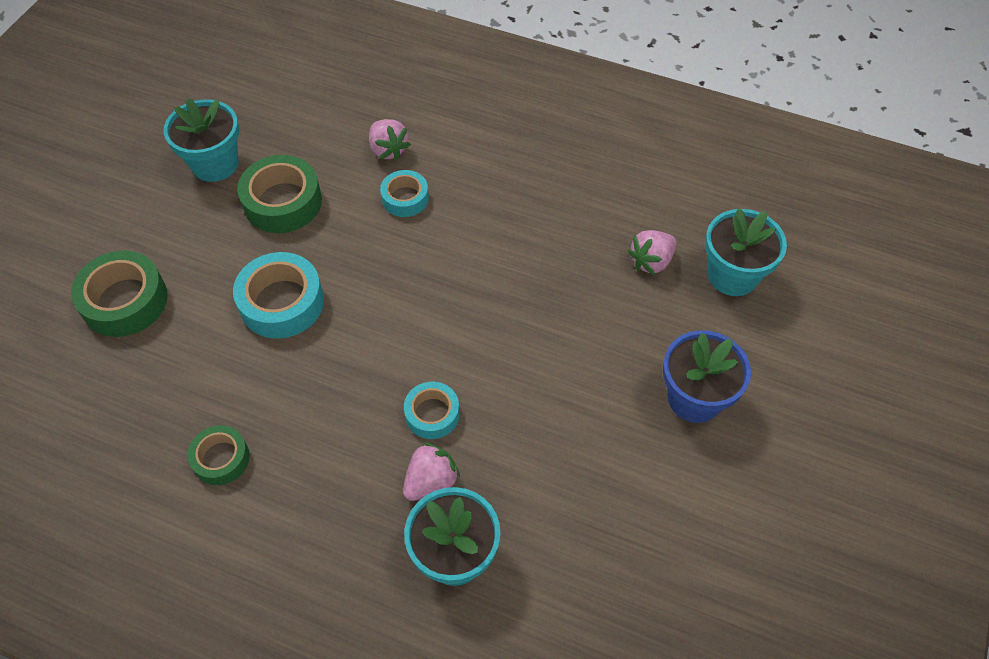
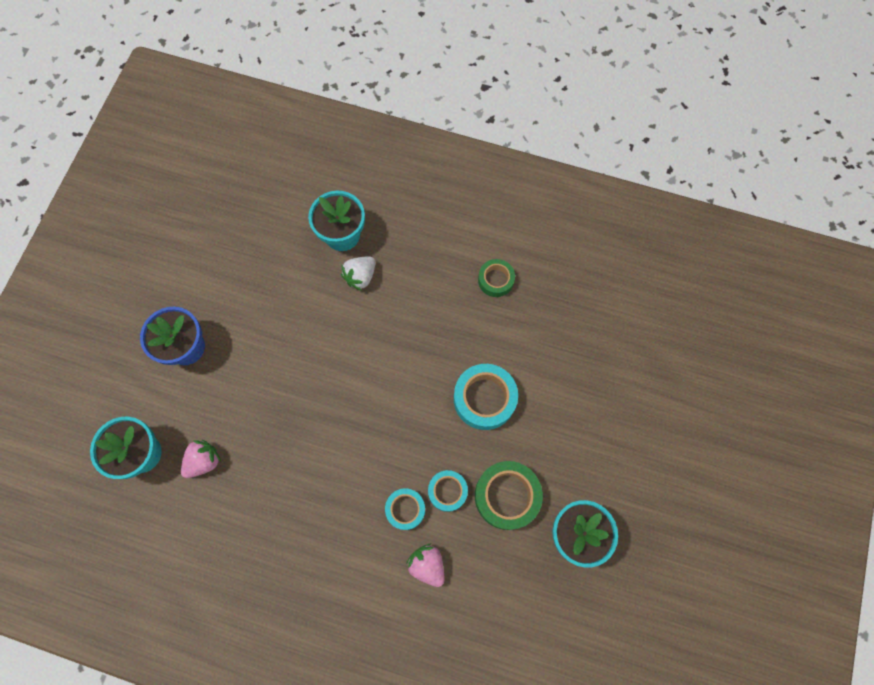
camera: 175 degrees right, 15 degrees up
(125, 301) = (601, 390): green tape -> none
(431, 481) = (360, 277): pink strawberry -> white strawberry
(432, 414) = (364, 321): turquoise tape -> turquoise tape (447, 491)

